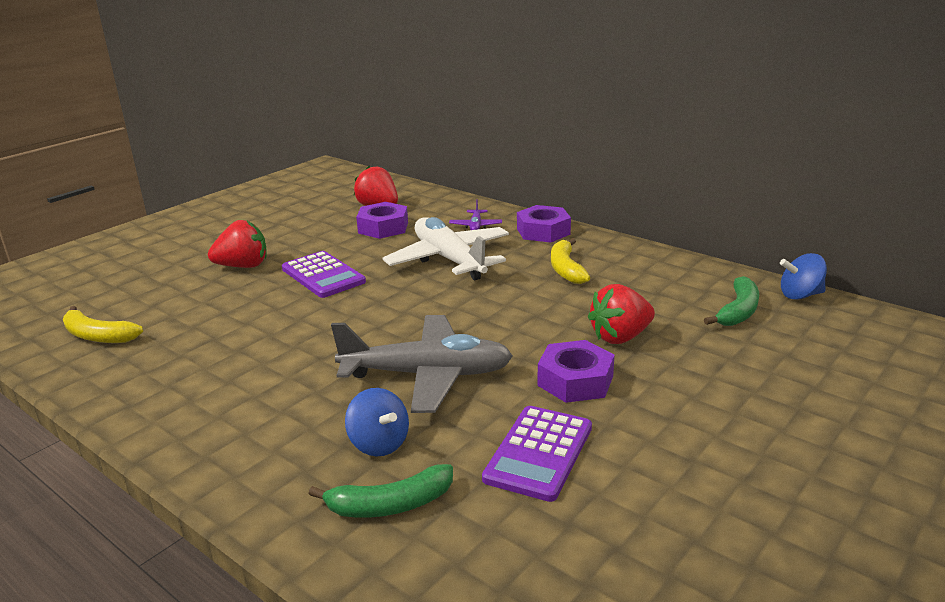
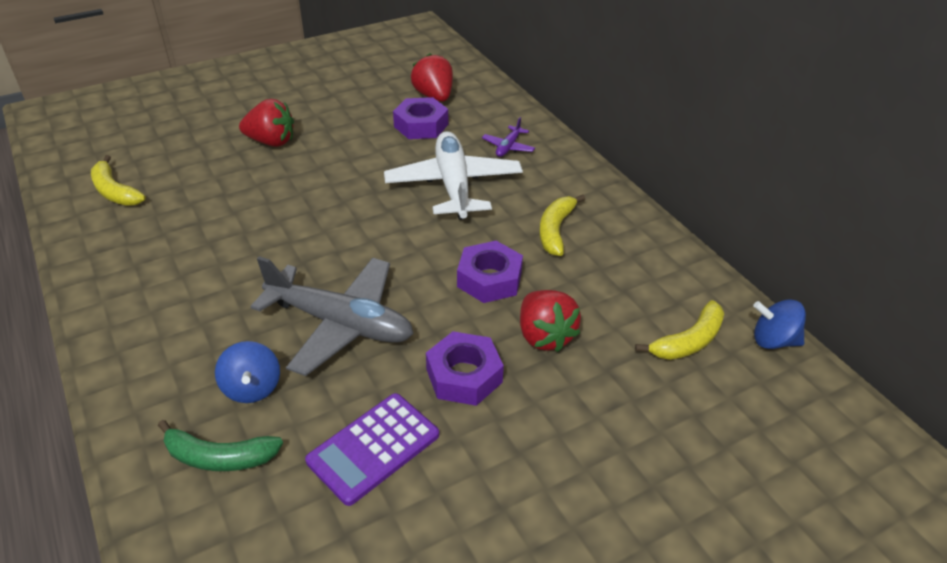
camera: 20 degrees right, 15 degrees up
(323, 275) = (330, 173): purple calculator -> none
(543, 231) = (569, 172): purple nut -> purple nut (489, 279)
(620, 337) = (544, 336): red strawberry -> red strawberry turned 105 degrees counterclockwise
(738, 311) = (688, 341): green banana -> yellow banana

